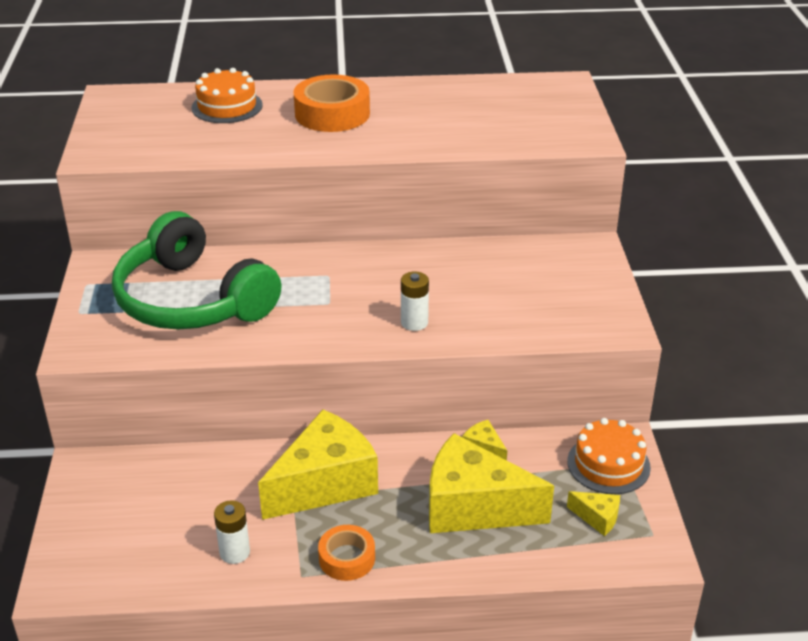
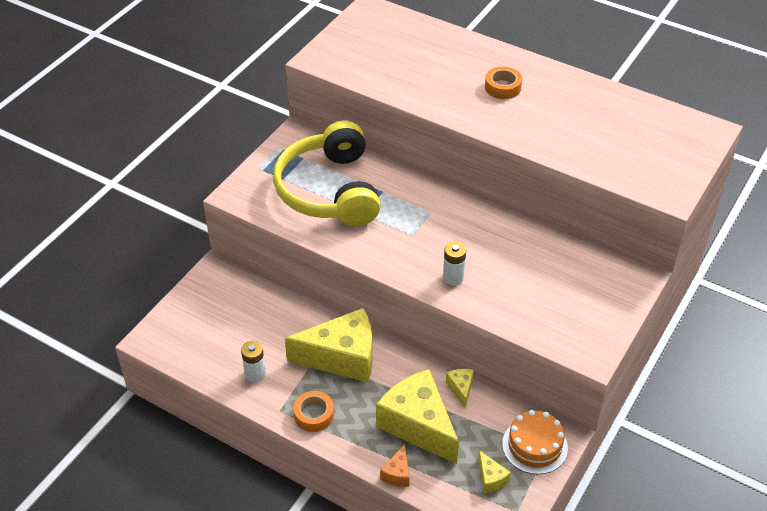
camera: 35 degrees right, 10 degrees up
(192, 300) = (330, 190): green headphones -> yellow headphones
(227, 106) = (437, 50): orange cake -> none
(332, 114) = (503, 87): orange tape -> orange tape, size x0.60
(498, 567) = (397, 473): none -> orange cheese

